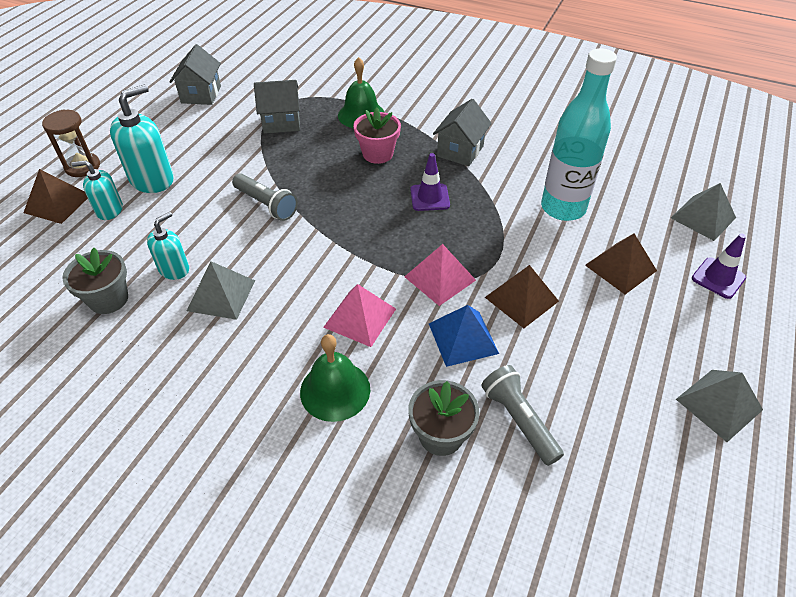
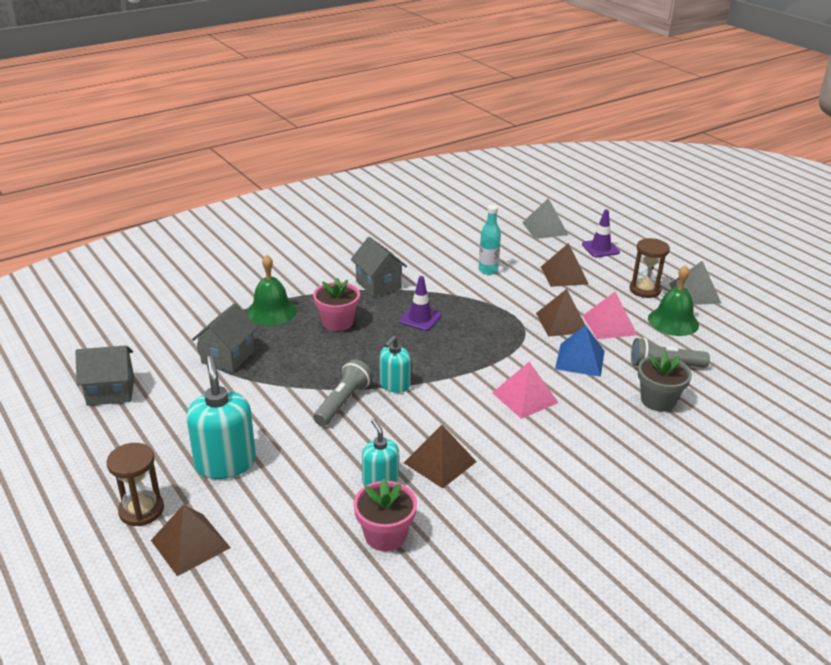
camera: 60 degrees left, 15 degrees down
(108, 299) = (385, 535): grey flower pot -> pink flower pot
(109, 210) = (245, 505): turquoise soap dispenser -> turquoise soap dispenser (394, 385)
(201, 94) = (111, 391): grey house -> grey house turned 45 degrees counterclockwise
(221, 295) = (440, 462): grey pyramid -> brown pyramid
(266, 204) = (343, 402): grey flashlight -> grey flashlight turned 45 degrees counterclockwise
(335, 390) = (589, 433): green bell -> green bell (673, 321)
(440, 278) = (513, 347): pink pyramid -> pink pyramid (609, 325)
(563, 208) = (488, 270): turquoise bottle -> turquoise bottle, size x0.52
(669, 350) = (645, 290): none -> brown hourglass

